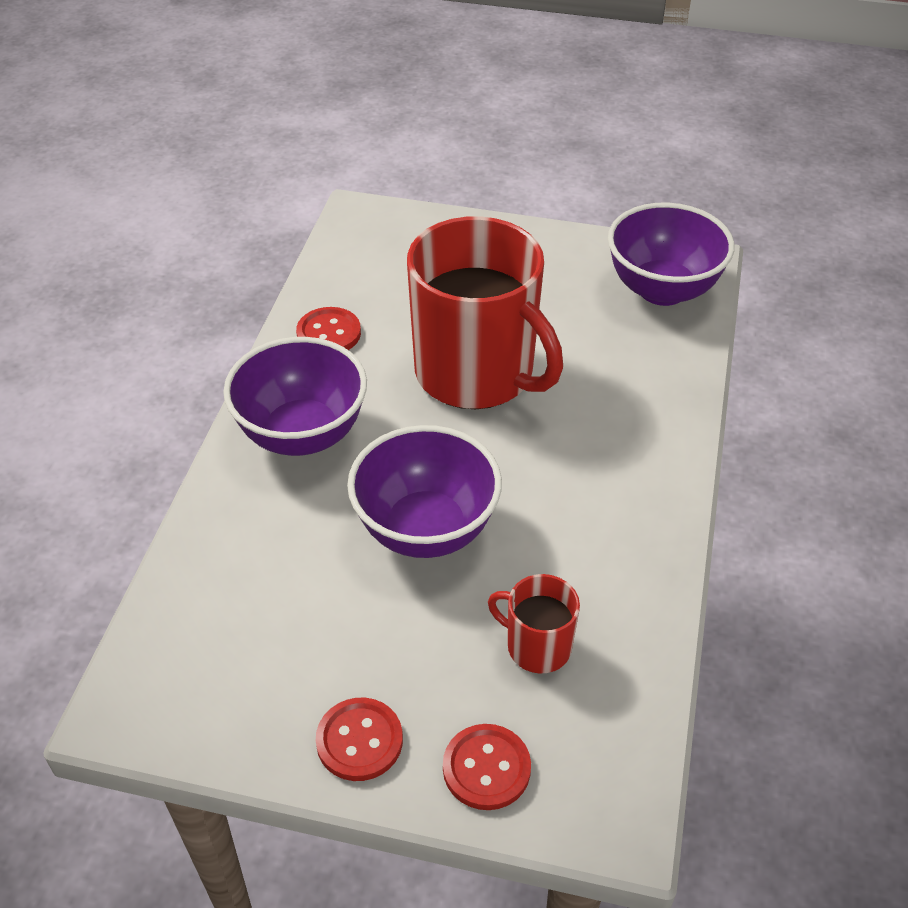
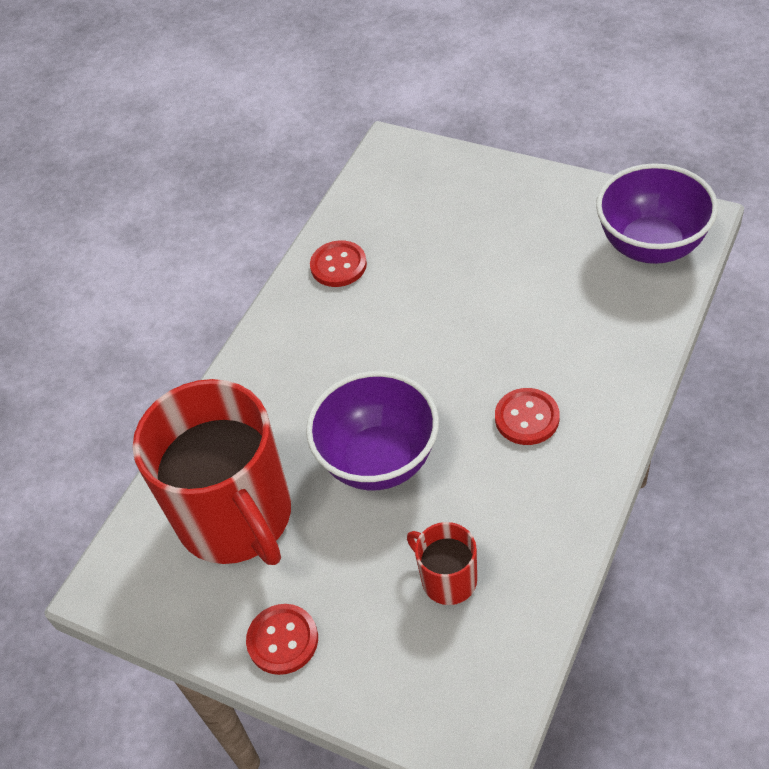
camera: 20 degrees right, 5 degrees up
(302, 434) = (296, 360): purple bowl -> none
(476, 373) = (458, 316): red mug -> red mug (236, 517)
(486, 768) = (379, 680): red button -> red button (527, 418)

